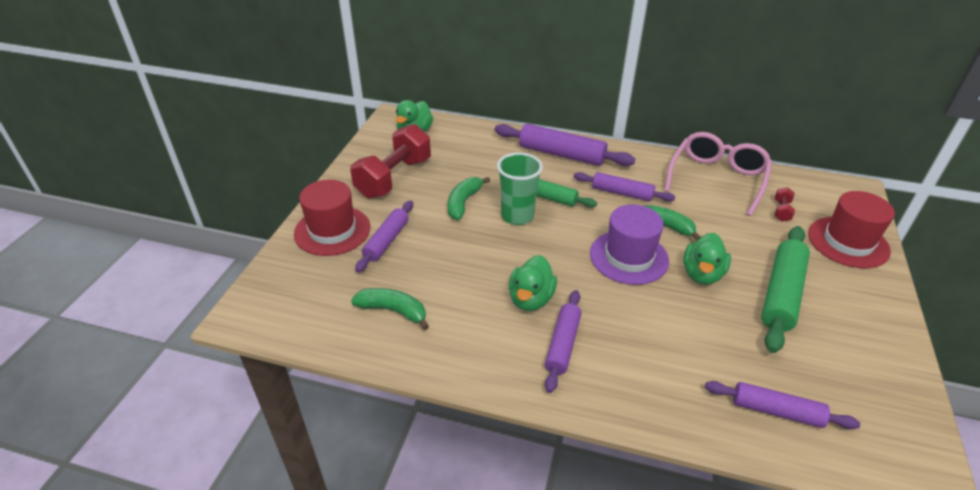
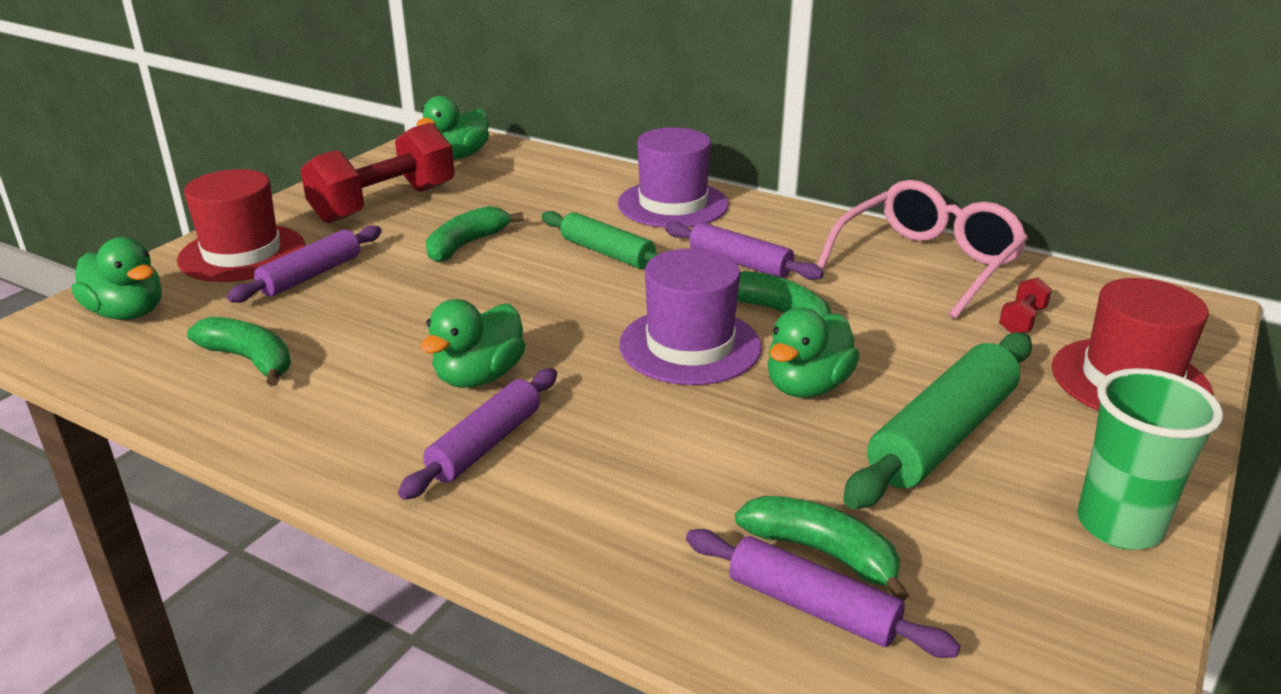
camera: 15 degrees right, 10 degrees down
(293, 289) = (128, 313): none -> green duck
(517, 216) = (540, 270): green cup -> green cup (1119, 526)
(561, 154) = (672, 204): purple rolling pin -> purple hat
(764, 378) = (822, 553): none -> green banana

